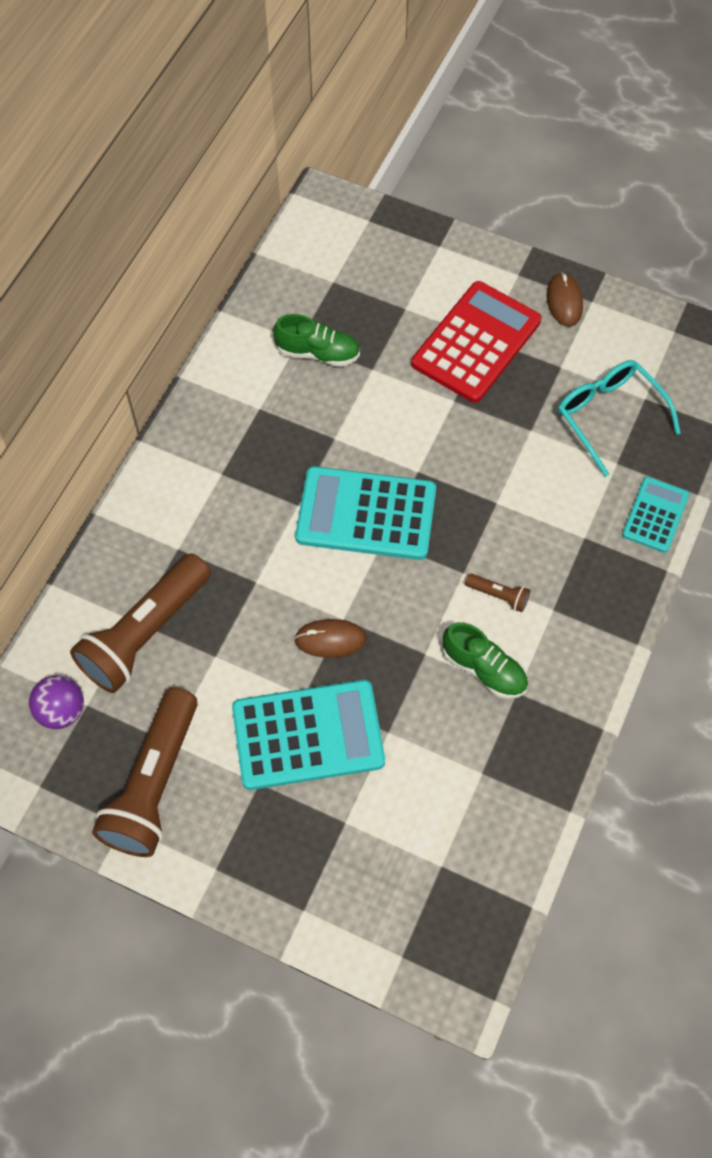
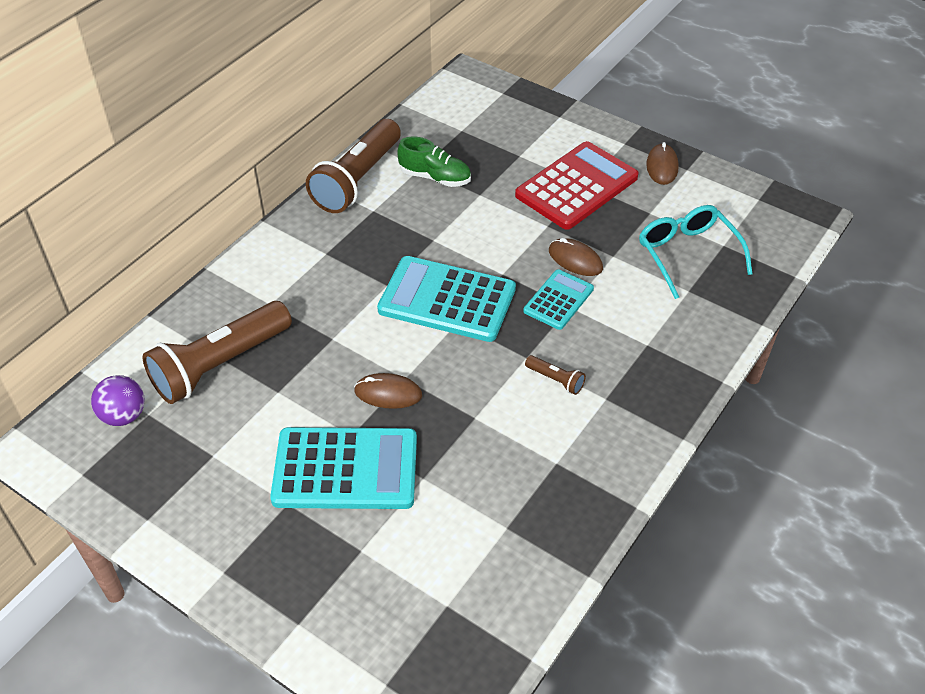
camera: 10 degrees right, 15 degrees down
(153, 784) = (187, 488): brown flashlight -> brown flashlight (357, 180)
(484, 669) = (528, 438): green shoe -> none
(492, 441) = (575, 260): none -> brown mouse
(655, 515) = (718, 335): turquoise calculator -> turquoise calculator (558, 300)

